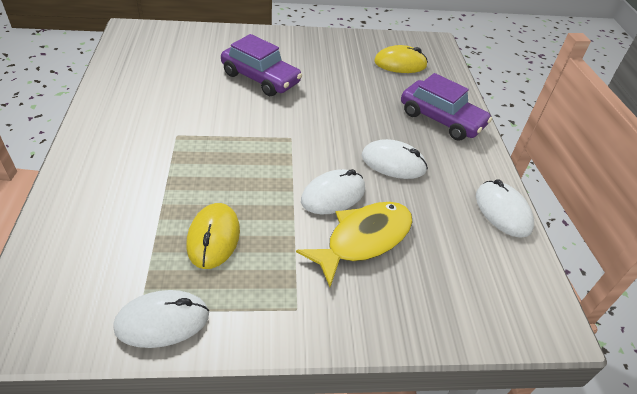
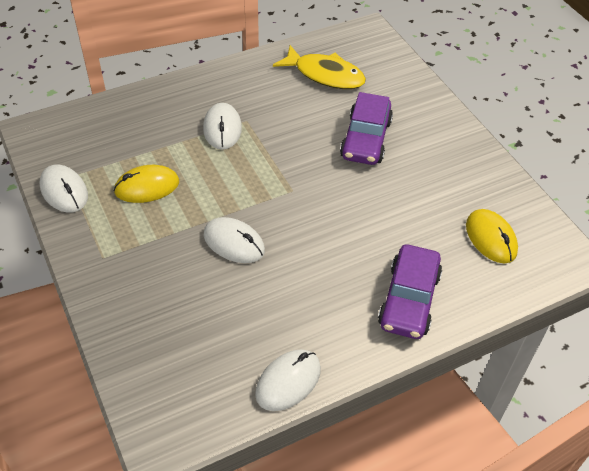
camera: 70 degrees right, 5 degrees up
(363, 239) = (192, 278): yellow fish -> yellow fish (325, 75)
(393, 163) = (306, 275): white mouse -> white mouse (222, 129)

